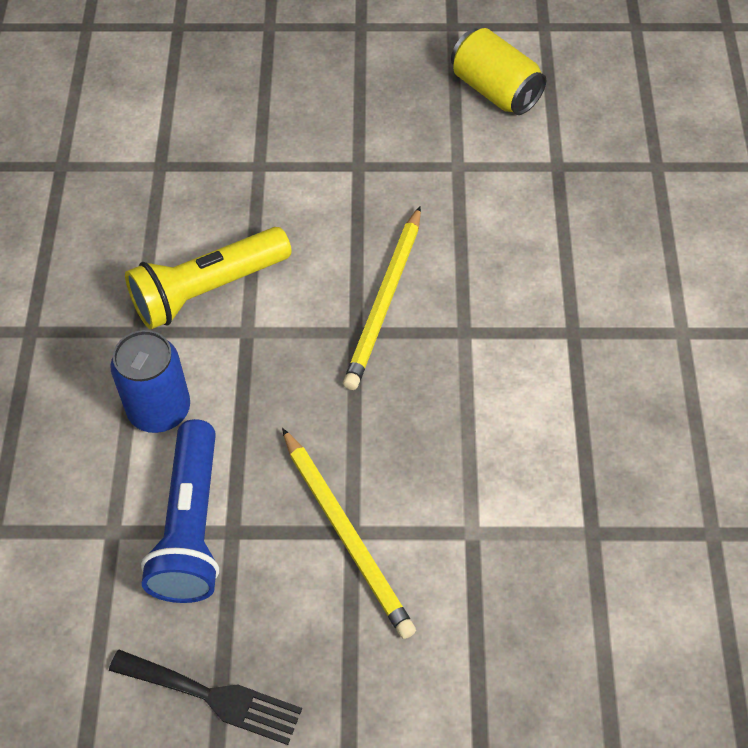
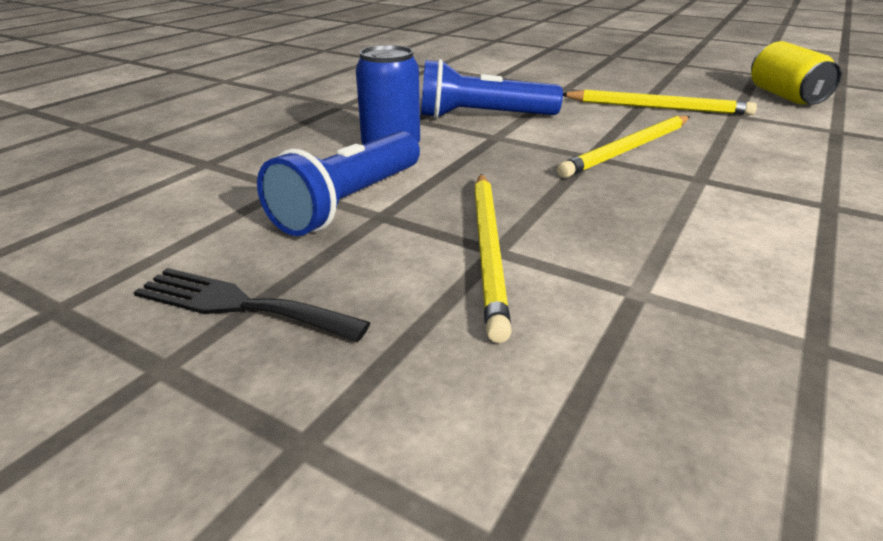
camera: 30 degrees right, 25 degrees down
(207, 290) = (482, 116): yellow flashlight -> blue flashlight
(213, 697) = (240, 305): black fork -> black fork turned 150 degrees clockwise
(378, 181) = (657, 107): none -> yellow pencil

